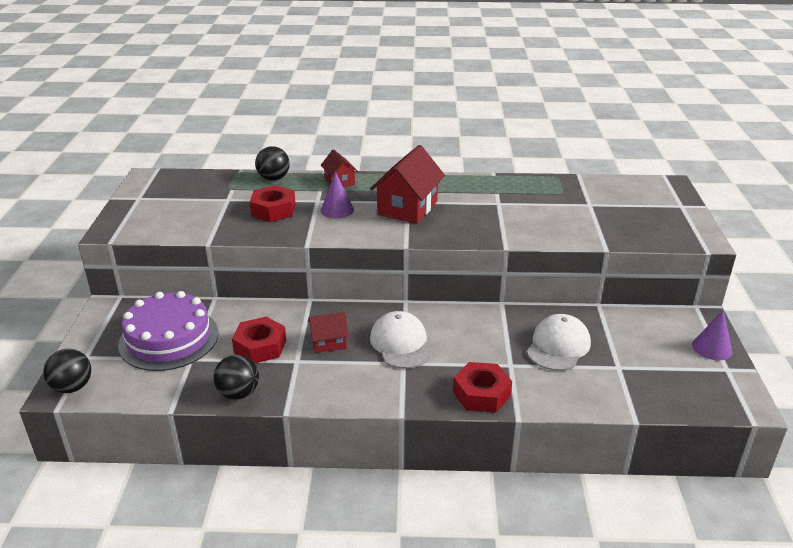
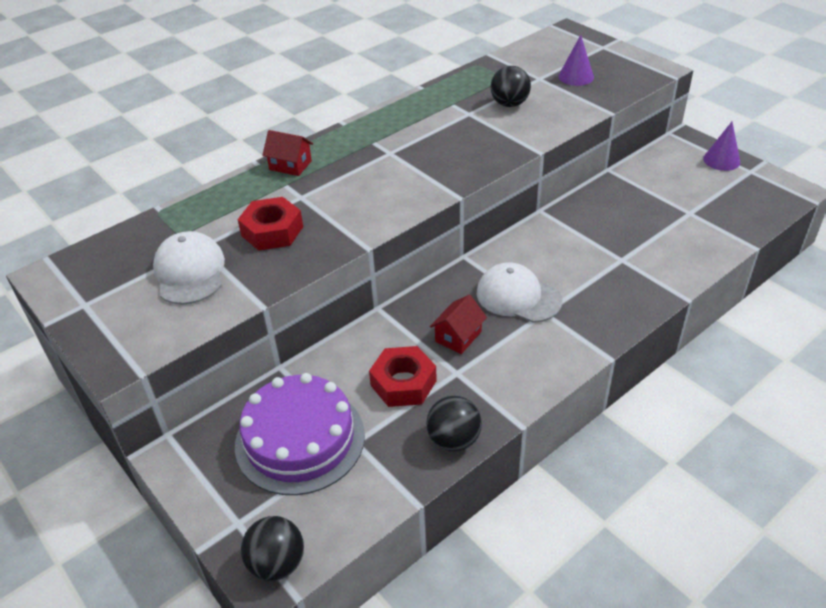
camera: 40 degrees left, 10 degrees up
(273, 178) = (213, 197): black ball -> black ball (509, 104)
(337, 210) = (337, 196): purple cone -> purple cone (576, 76)
(407, 208) = (400, 158): red house -> none
(481, 394) = (637, 297): red nut -> none
(558, 346) = (631, 222): white cap -> white cap (190, 272)

